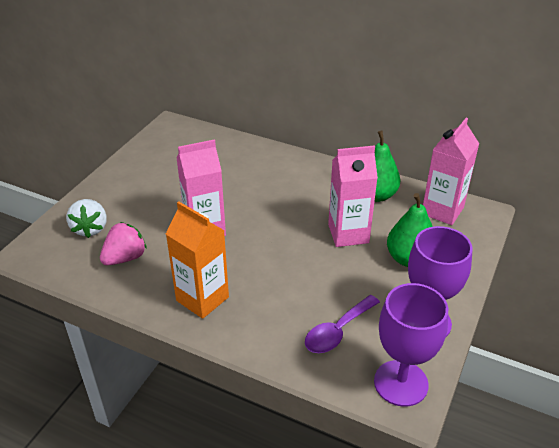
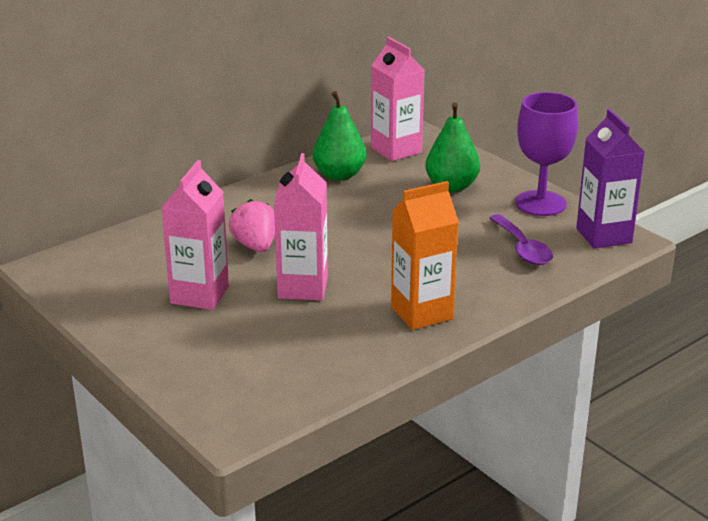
camera: 65 degrees left, 10 degrees down
(90, 228) = (224, 370): white strawberry -> none
(125, 258) = (308, 352): pink strawberry -> pink strawberry (255, 246)
(348, 234) = (388, 206): pink carton -> pink carton (200, 295)
(401, 383) = (604, 236): purple goblet -> purple carton

